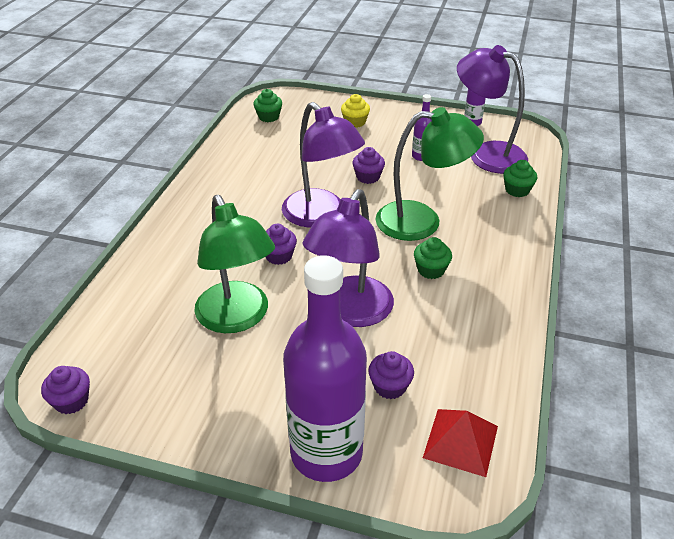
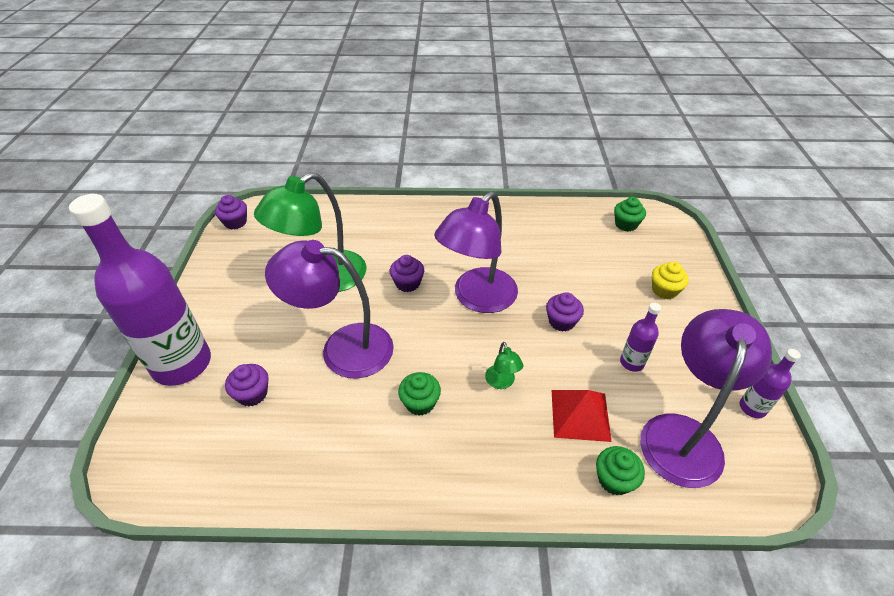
camera: 75 degrees right, 5 degrees up
(422, 221) = (501, 382): green lamp -> green lamp, size x0.41
(460, 441) = (186, 459): red pyramid -> red pyramid (580, 414)

